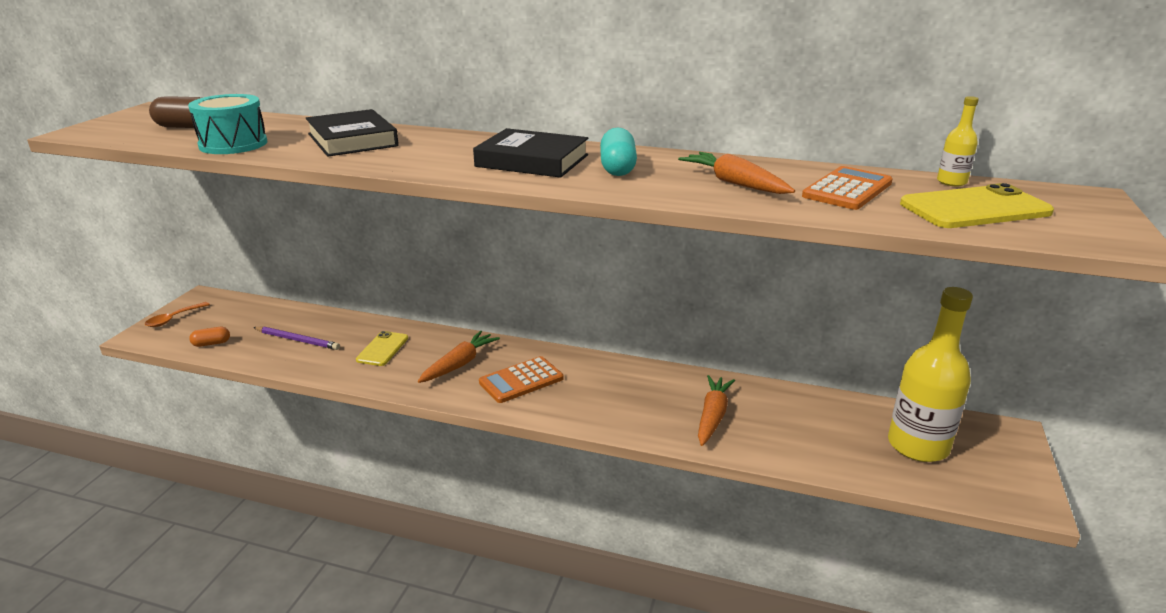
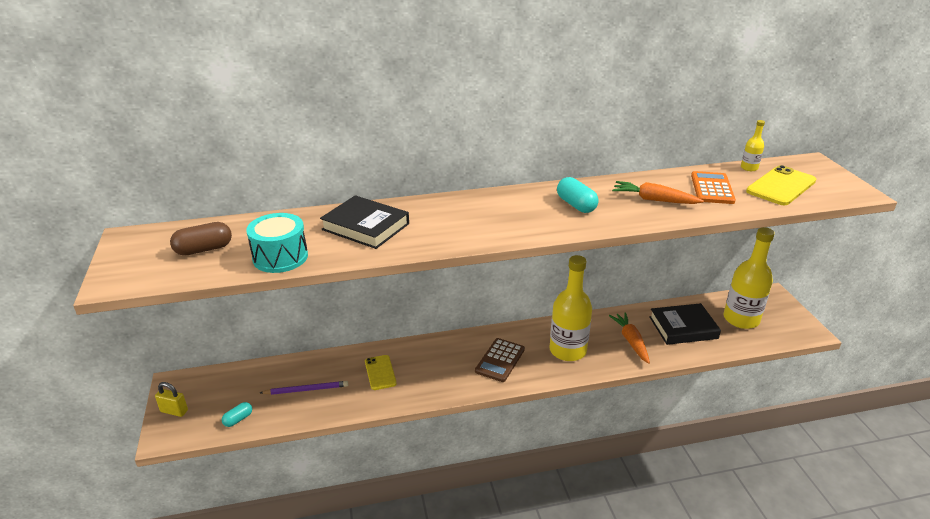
camera: 30 degrees left, 5 degrees up
(173, 319) = (174, 411): orange spoon -> yellow padlock
(211, 343) = (238, 419): orange capsule -> turquoise capsule
(459, 364) = (447, 364): orange carrot -> none
(521, 380) = (500, 360): orange calculator -> brown calculator
(532, 161) = (517, 213): black book -> black book (683, 328)
(615, 398) = (567, 350): none -> yellow bottle

